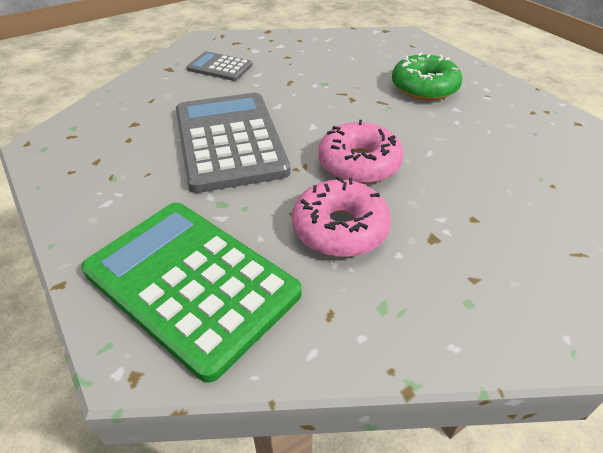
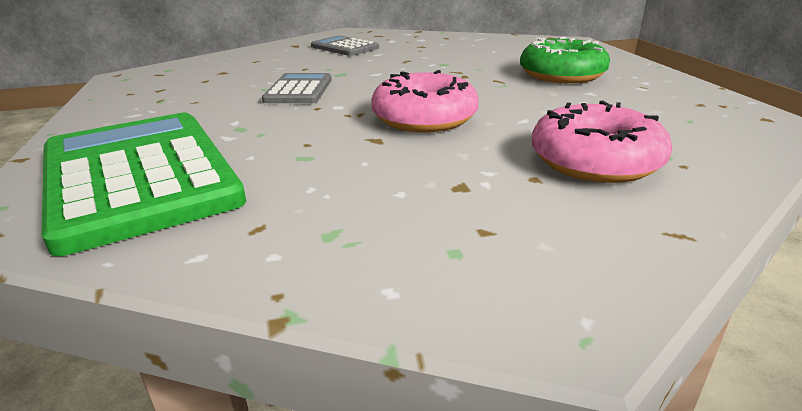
camera: 20 degrees right, 15 degrees down
(229, 141) = (299, 90): grey calculator -> grey calculator, size x0.49
(340, 228) = (348, 162): pink donut -> pink donut (595, 161)

